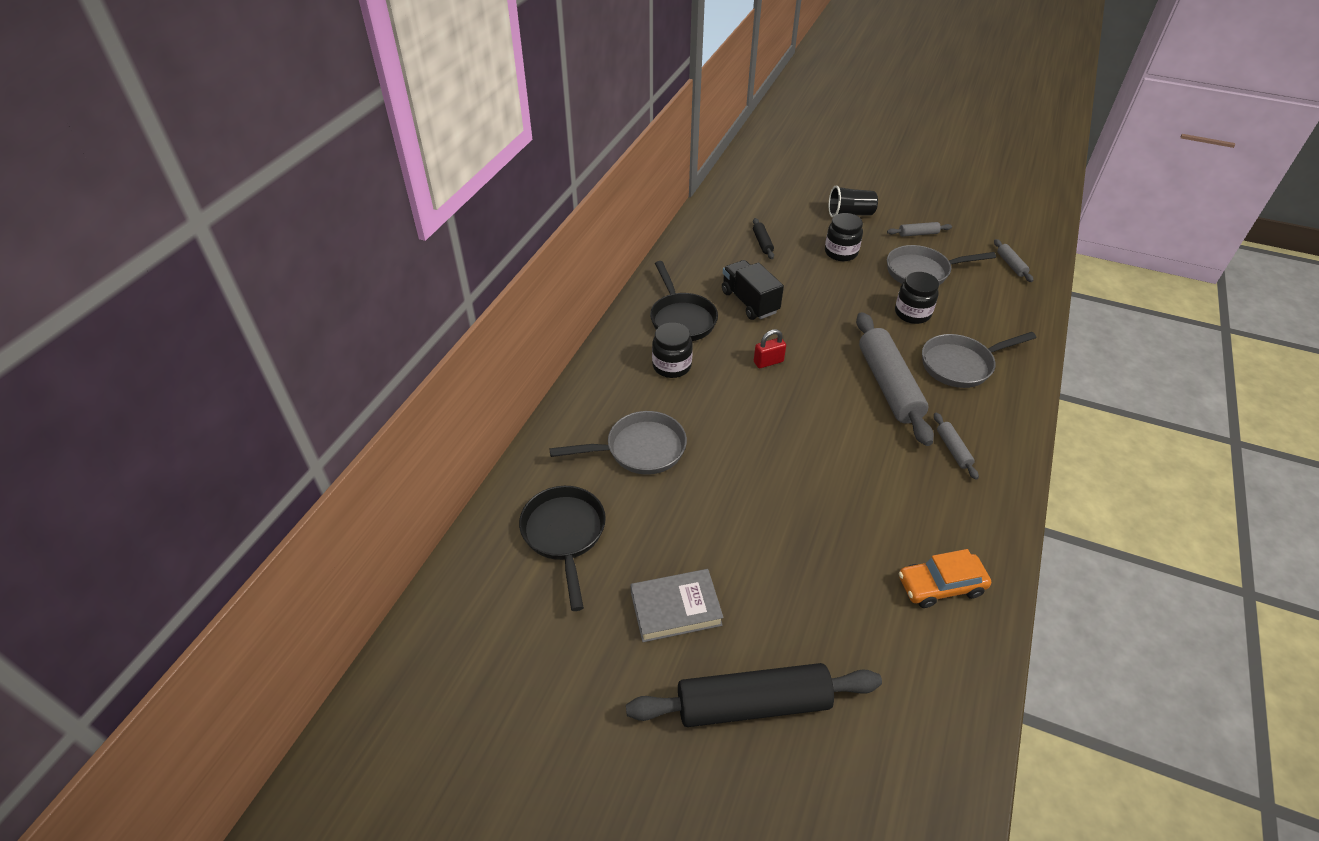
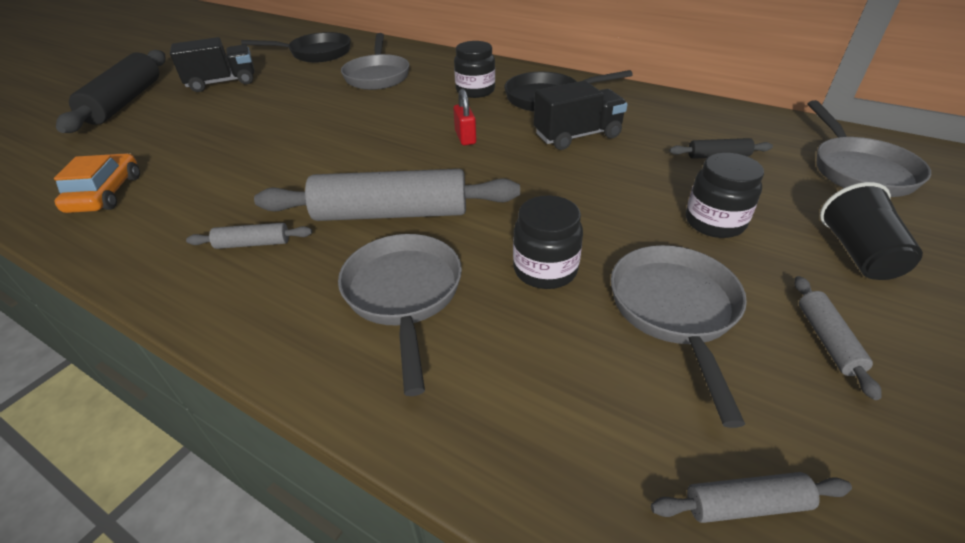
camera: 100 degrees right, 5 degrees down
(675, 608) = (222, 83): grey book -> black truck
(764, 197) = (858, 170): none -> grey pan

